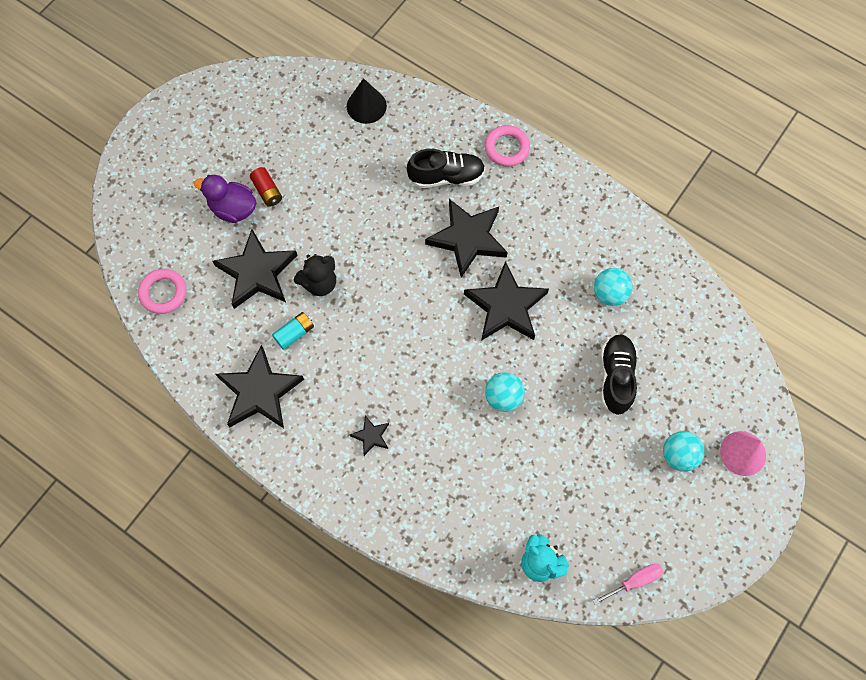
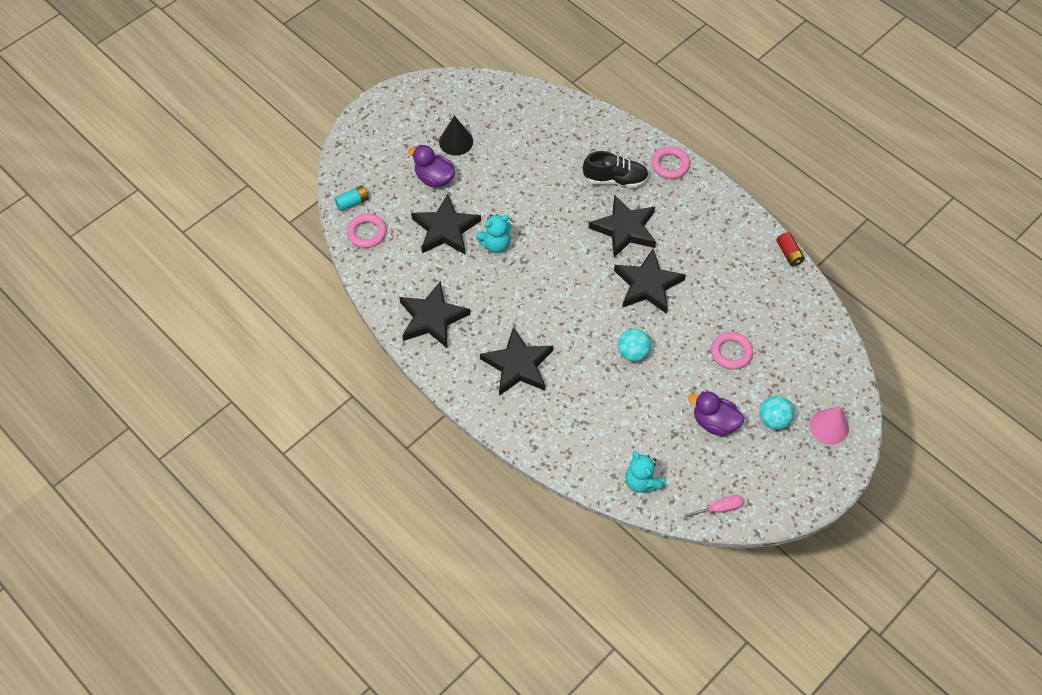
camera: 10 degrees right, 10 degrees down
(267, 191) = (464, 169): red battery -> red battery (789, 253)
(294, 333) = (468, 279): turquoise battery -> turquoise battery (352, 202)
(319, 283) = (495, 244): black teddy bear -> turquoise teddy bear
(366, 106) = (558, 116): black cone -> black cone (456, 141)
(371, 436) = (518, 365): black star -> black star, size x2.16
(609, 294) = (737, 288): turquoise ball -> none
(611, 470) = (714, 422): none -> purple duck
(616, 377) = (731, 352): black shoe -> pink ring

